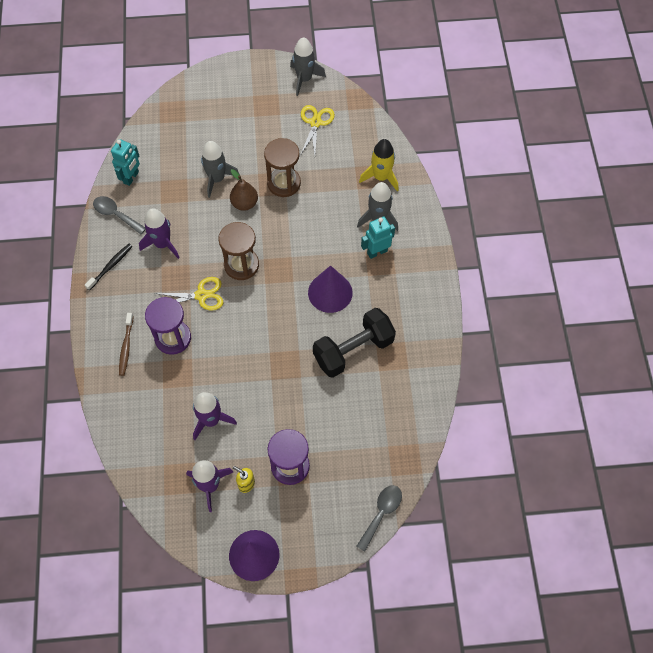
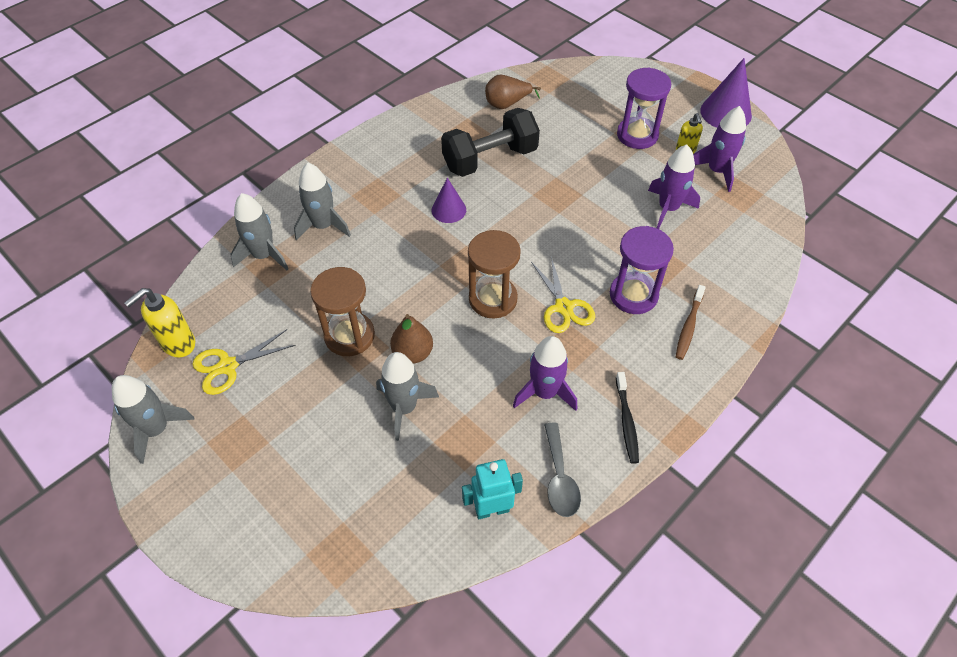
camera: 130 degrees left, 10 degrees down
(110, 266) = (626, 421): black toothbrush -> black toothbrush turned 90 degrees counterclockwise
(126, 347) = (689, 326): brown toothbrush -> brown toothbrush turned 150 degrees clockwise
(201, 295) = (563, 307): yellow scissors -> yellow scissors turned 150 degrees counterclockwise
(330, 292) = (448, 210): purple cone -> purple cone, size x0.62
(351, 110) = (178, 344): none -> yellow soap dispenser
(353, 350) = (490, 159): black dumbbell -> black dumbbell turned 45 degrees counterclockwise
(377, 252) = (366, 204): turquoise robot -> none
(381, 177) = (264, 255): yellow rocket -> grey rocket
(381, 513) = (604, 68): grey spoon -> none
(400, 406) = (507, 104): none -> brown pear

